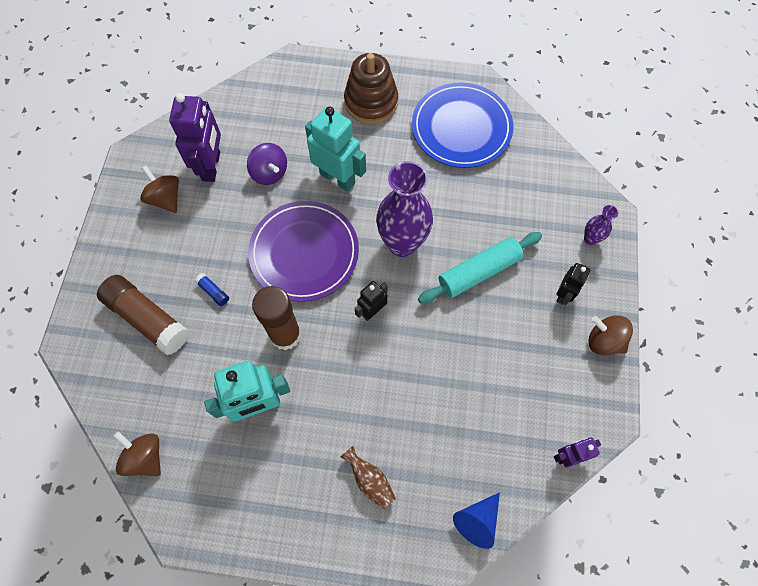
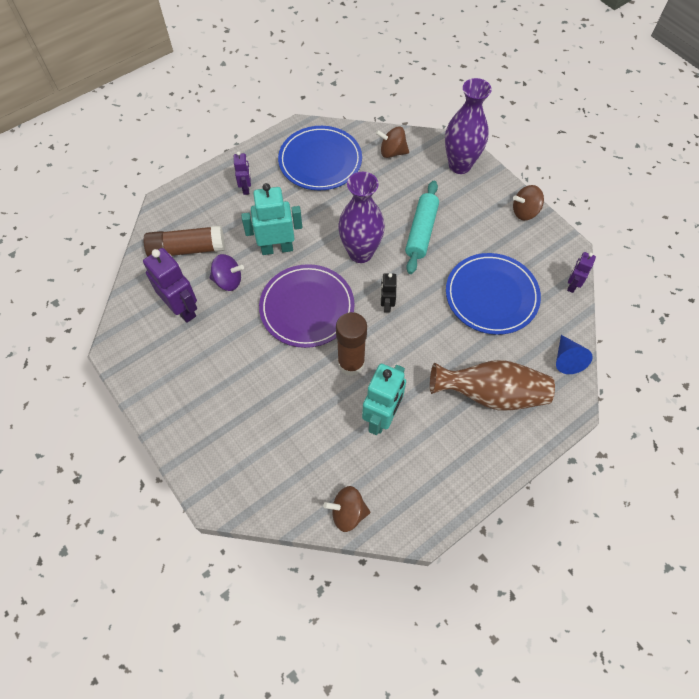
camera: 45 degrees left, 5 degrees down
(148, 319) = (250, 434): brown glue stick -> brown glue stick (187, 249)
(165, 199) = (173, 354): brown spinning top -> brown spinning top (392, 152)
(213, 292) = (275, 380): blue glue stick -> none
(370, 480) = (491, 394): brown vase -> brown vase, size x2.18
(371, 102) = (246, 188): brown stacking toy -> purple robot
(475, 391) = (491, 295): none -> blue plate
(564, 294) = (478, 205): black robot -> none
(590, 239) = (459, 165): purple vase -> purple vase, size x2.18

